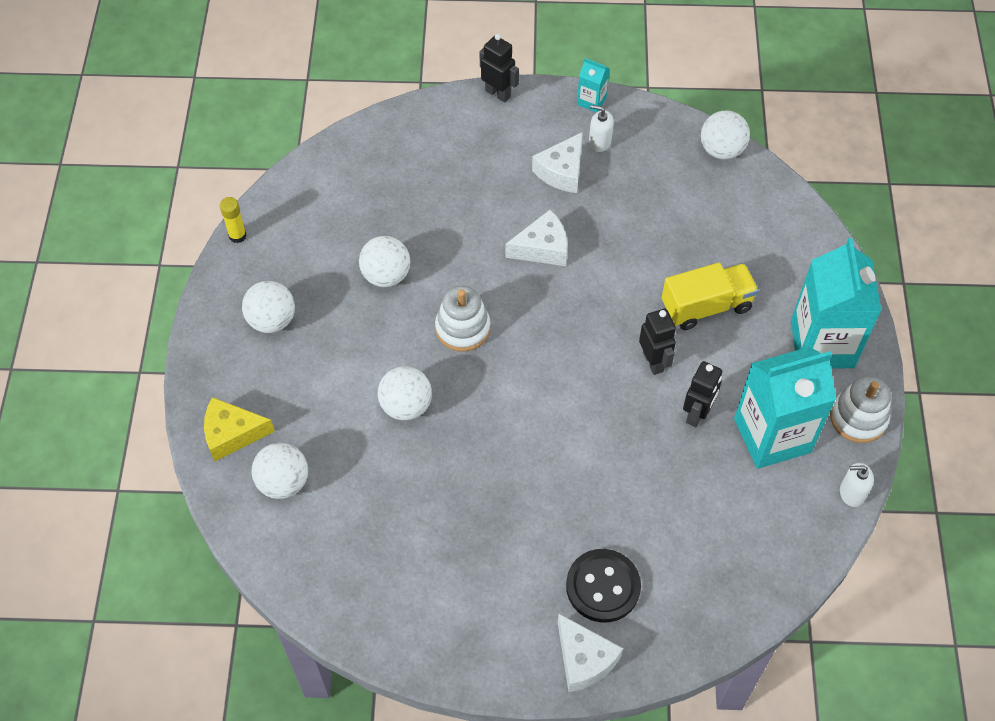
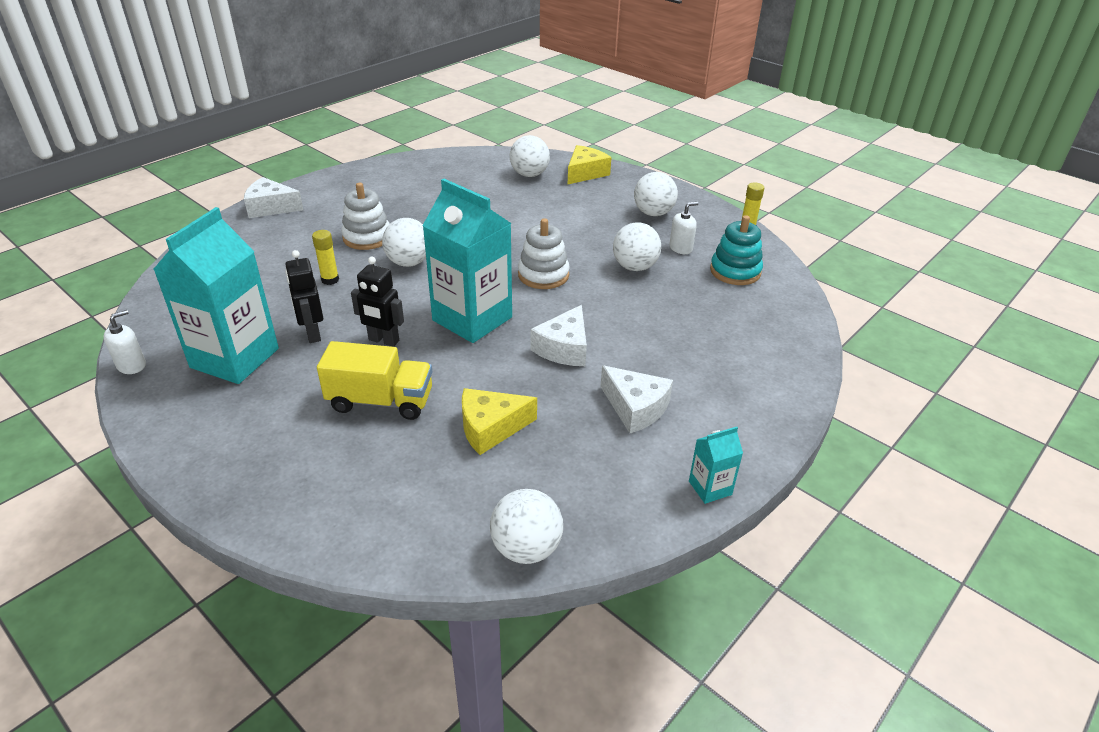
camera: 130 degrees right, 20 degrees down
(326, 207) = (735, 271): none -> turquoise stacking toy
(406, 406) = (517, 228): white ball -> white ball (409, 262)
(498, 93) = (785, 425): black robot -> none
(562, 171) = (635, 408): white cheese -> white cheese turned 150 degrees clockwise
(599, 142) = (645, 457): white soap dispenser -> white soap dispenser (681, 248)
(603, 586) = (290, 233): black button -> none
(629, 474) = (330, 280): none -> yellow glue stick
(661, 230) = (491, 428): none -> yellow cheese
(706, 306) = (381, 401): yellow truck -> yellow truck turned 105 degrees counterclockwise
(822, 344) = (239, 445): turquoise carton -> turquoise carton (472, 319)
(858, 418) = (158, 414): white stacking toy -> white stacking toy (367, 237)

